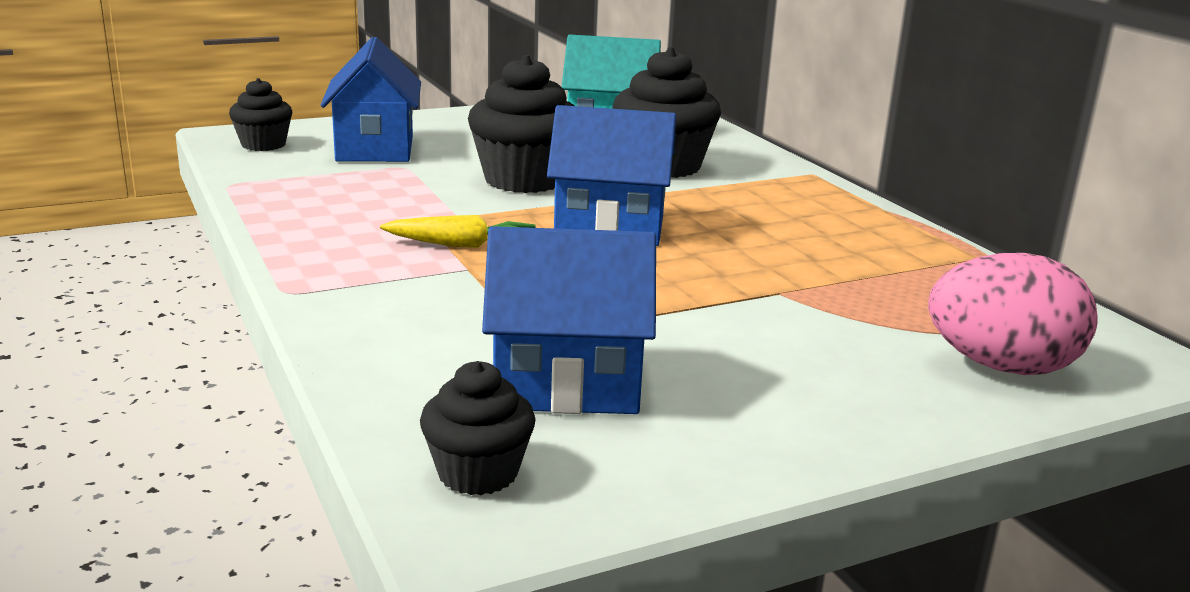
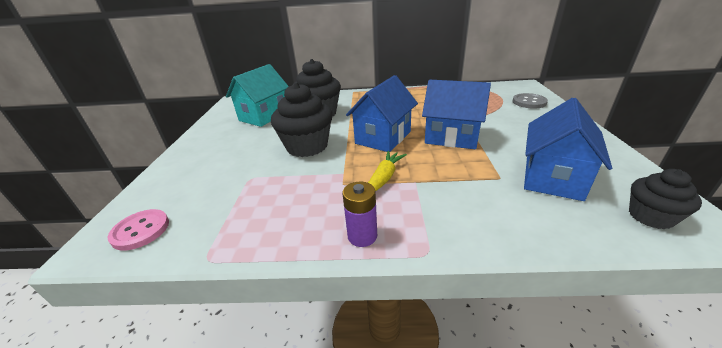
camera: 60 degrees left, 10 degrees up
(263, 144) = (140, 230): black cupcake -> pink button
(305, 250) = (362, 236): none -> purple battery
(375, 148) = (208, 183): blue house -> blue house (452, 137)
(1001, 367) = (529, 102): pink egg -> grey button

